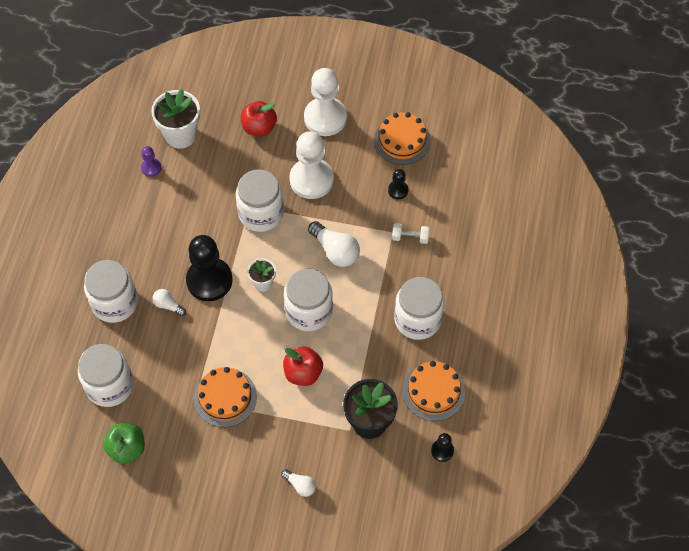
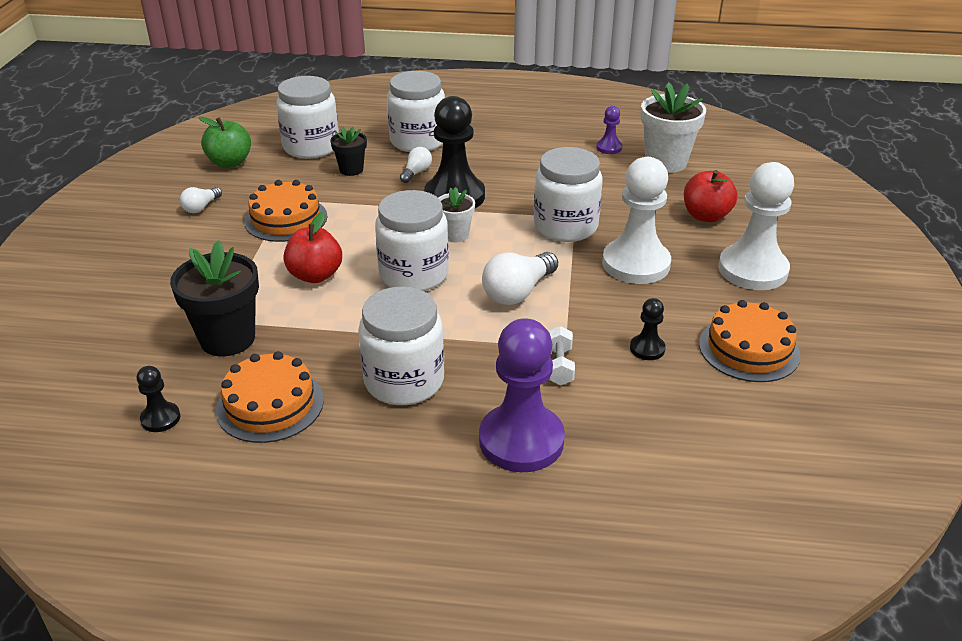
camera: 85 degrees right, 25 degrees down
(155, 353) = (351, 170): none -> black flower pot
(300, 485) = (145, 283): white light bulb -> white light bulb (201, 207)
(469, 263) = (521, 440): none -> purple pawn

